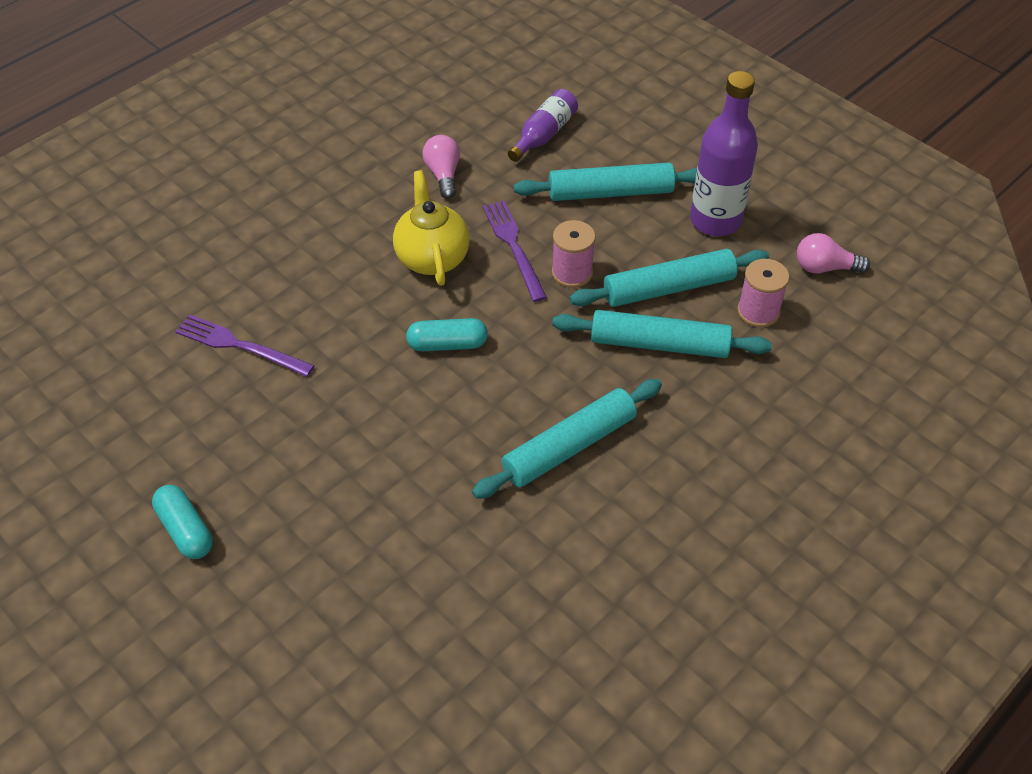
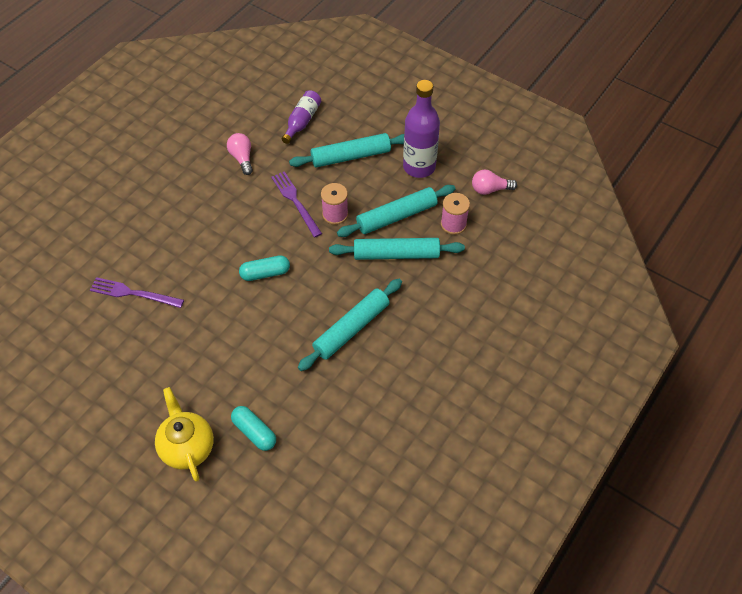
camera: 10 degrees left, 5 degrees up
(185, 530) = (124, 418): turquoise capsule -> turquoise capsule (254, 432)
(432, 258) = (245, 216): yellow teapot -> yellow teapot (187, 447)

